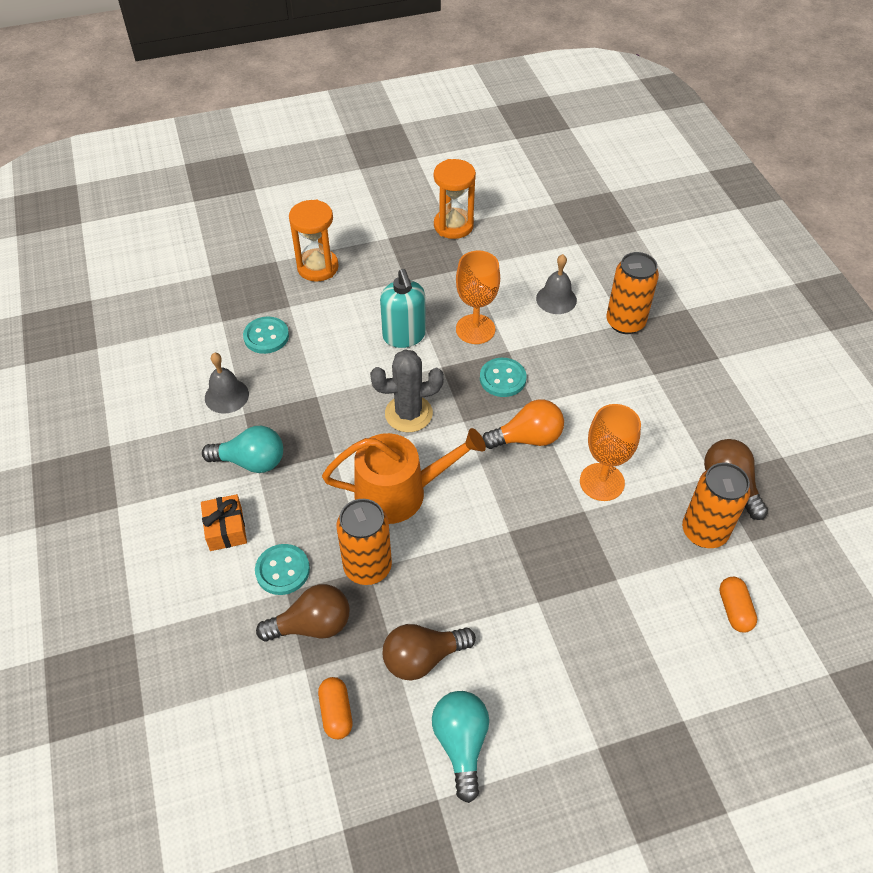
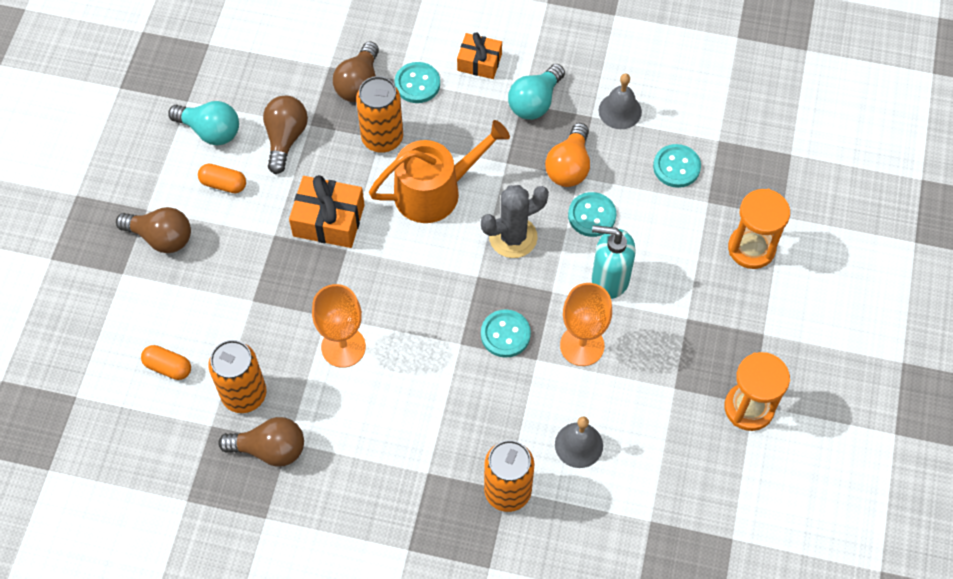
camera: 120 degrees right, 10 degrees up
(336, 712) = (285, 71): orange capsule -> orange capsule (223, 184)
(351, 371) = (592, 215): none -> turquoise button
(399, 492) = (435, 191): orange watering can -> orange watering can turned 135 degrees counterclockwise
(408, 414) = (513, 237): grey cactus -> grey cactus turned 45 degrees clockwise
(489, 562) = (328, 220): none -> orange gift
(527, 438) = (426, 316): orange light bulb -> orange light bulb (569, 166)
(617, 708) = (161, 237): none -> brown light bulb

